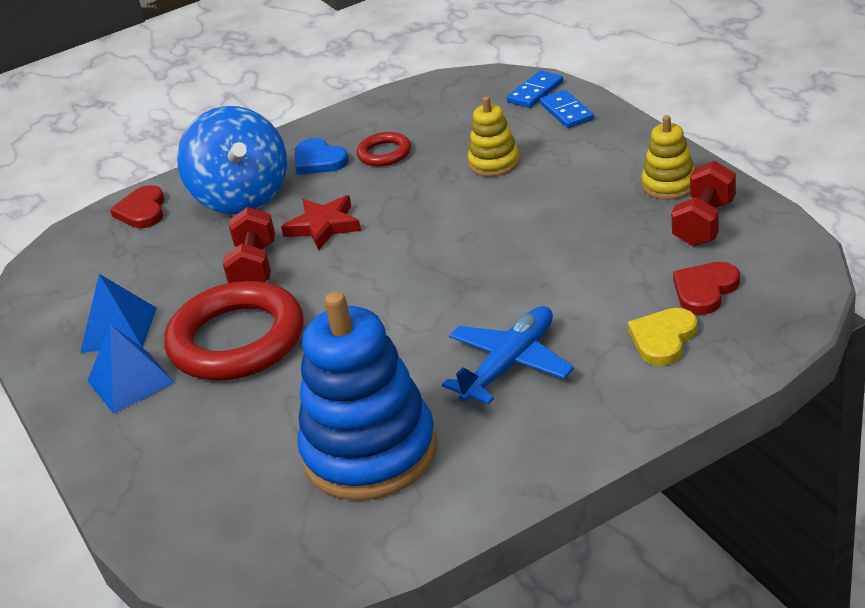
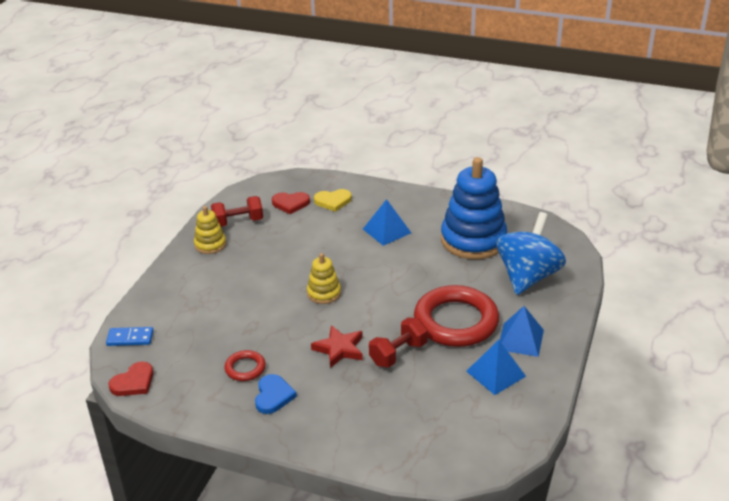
camera: 135 degrees left, 0 degrees up
(142, 211) = (394, 451): red heart -> red heart (133, 382)
(242, 197) = (340, 407): blue spinning top -> blue spinning top (528, 276)
(494, 163) = (227, 314): yellow stacking toy -> yellow stacking toy (324, 293)
(509, 365) = (387, 231): blue plane -> blue pyramid
(566, 112) = (150, 313): blue domino -> none

